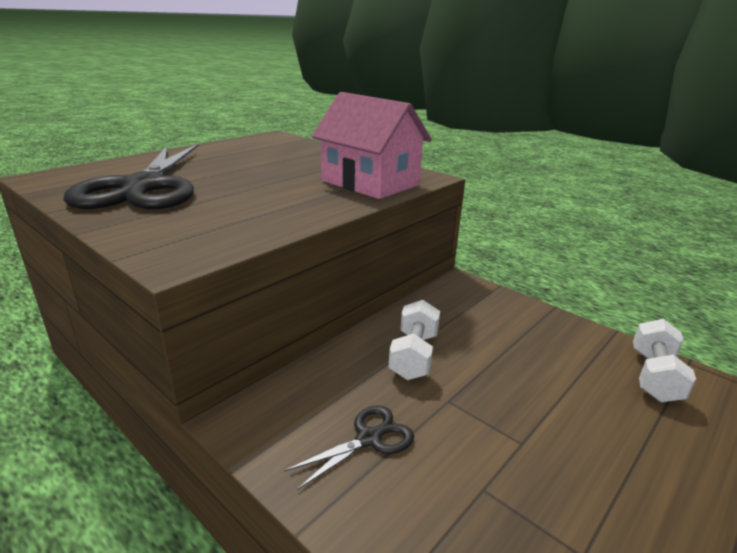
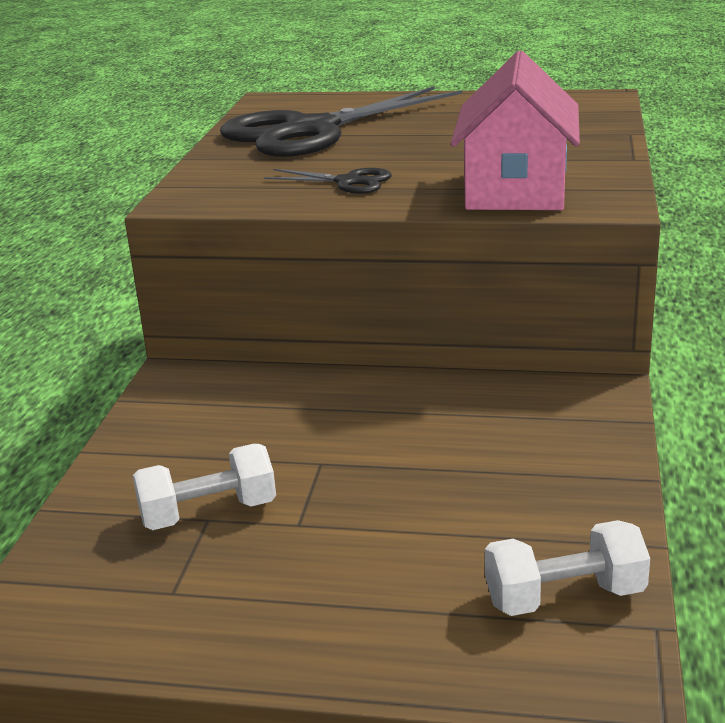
camera: 60 degrees right, 0 degrees up
(369, 439) = (213, 441): black scissors -> black scissors (348, 182)
(414, 356) = (376, 418): white dumbbell -> white dumbbell (208, 513)

